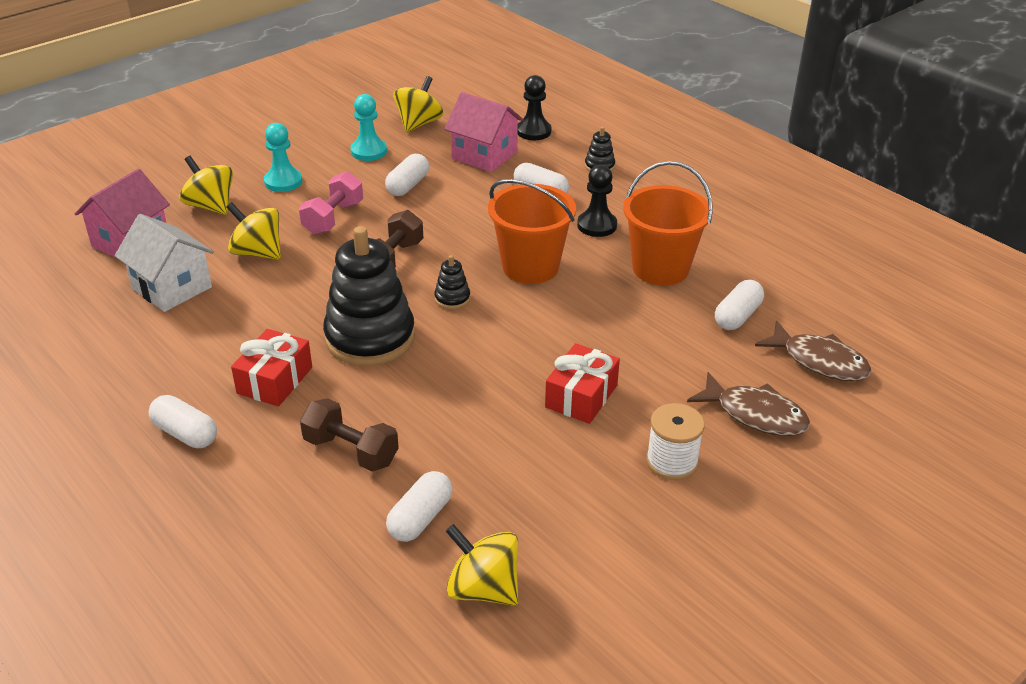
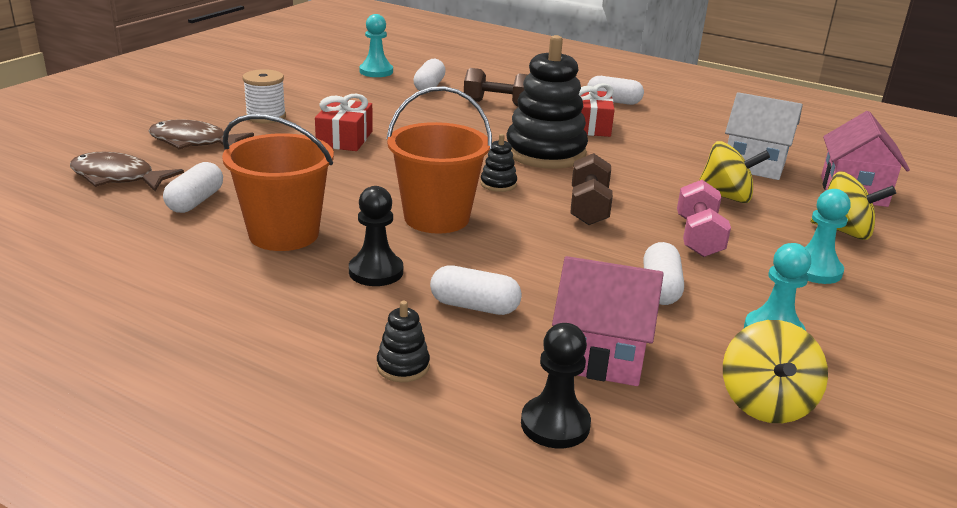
camera: 160 degrees right, 10 degrees down
(483, 588) = (376, 71): yellow spinning top -> turquoise pawn

